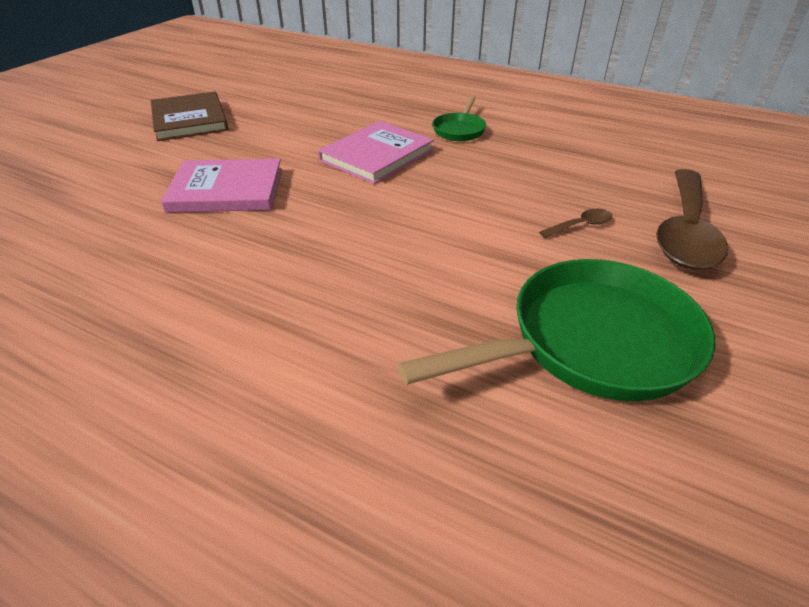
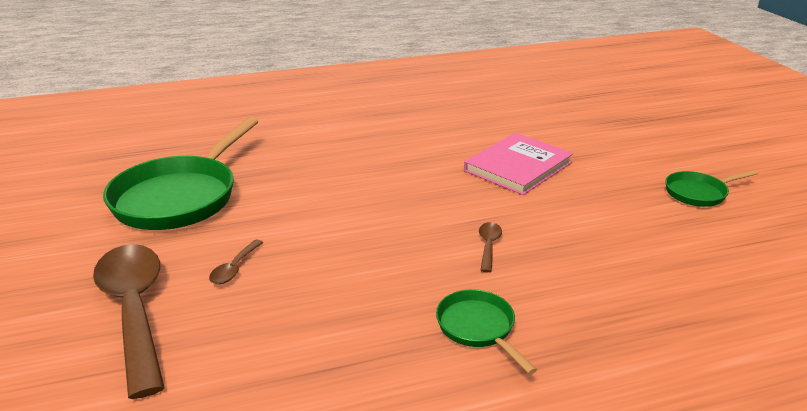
camera: 135 degrees right, 10 degrees down
(190, 120) = (699, 193): brown book -> green pan
(377, 155) = (488, 245): pink book -> brown spoon

